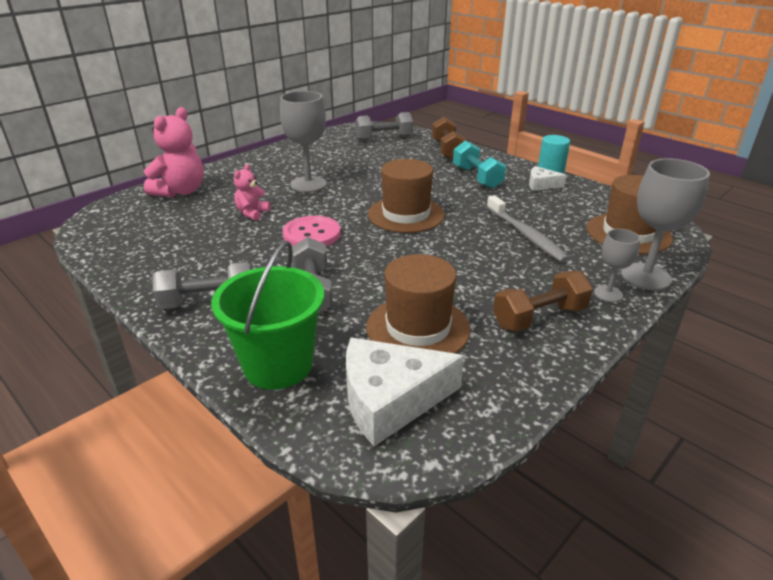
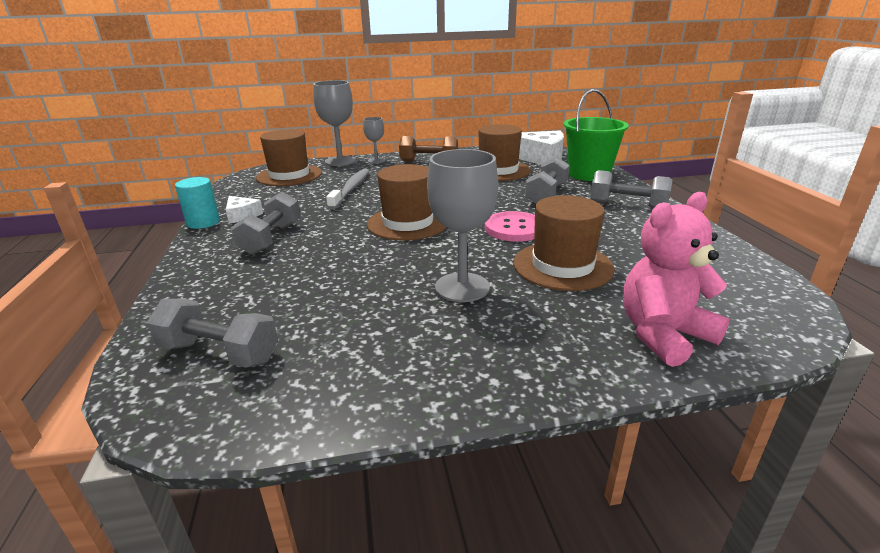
camera: 145 degrees left, 5 degrees down
(252, 213) = (562, 266): pink teddy bear -> brown hat
(447, 150) = (204, 287): brown dumbbell -> none
(477, 177) = (271, 238): turquoise dumbbell -> grey dumbbell

